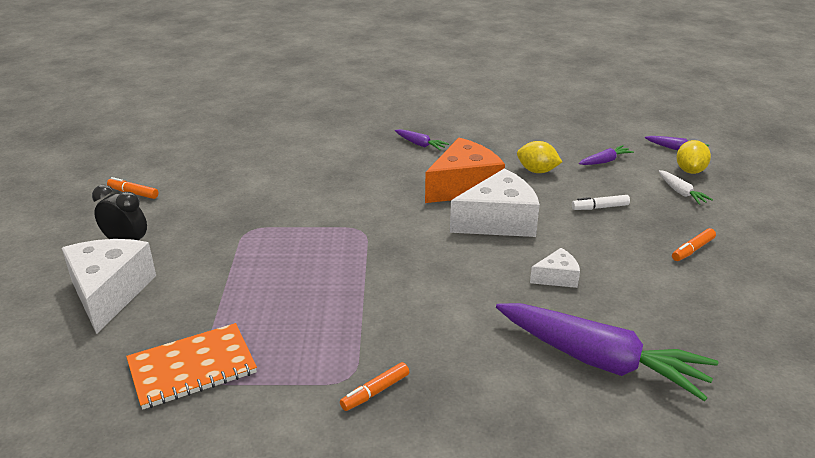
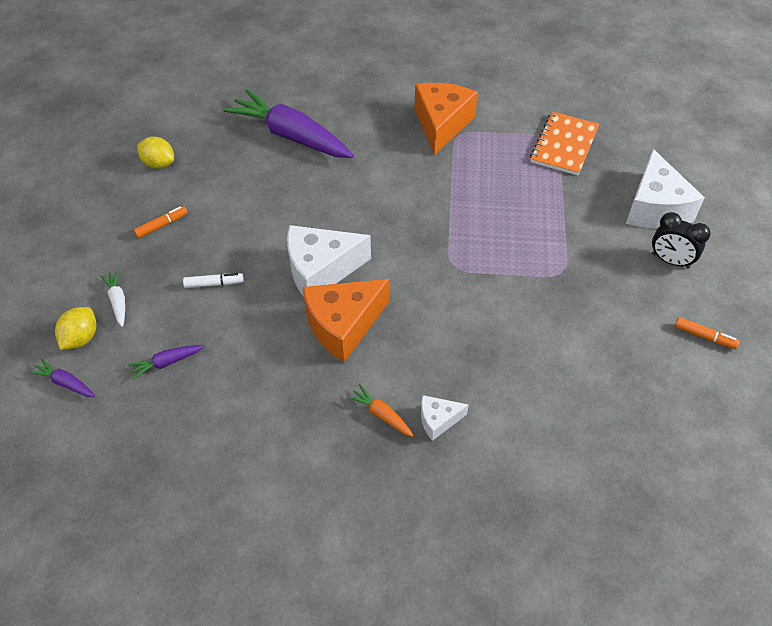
camera: 175 degrees left, 20 degrees up
(192, 368) = (564, 145): orange notebook -> orange notebook turned 45 degrees counterclockwise
(375, 392) = (441, 124): orange marker -> orange cheese
(420, 144) = (381, 415): purple carrot -> orange carrot
(537, 171) = (254, 348): yellow lemon -> yellow lemon (159, 164)
(557, 277) = (292, 203): white cheese -> white cheese (438, 420)

